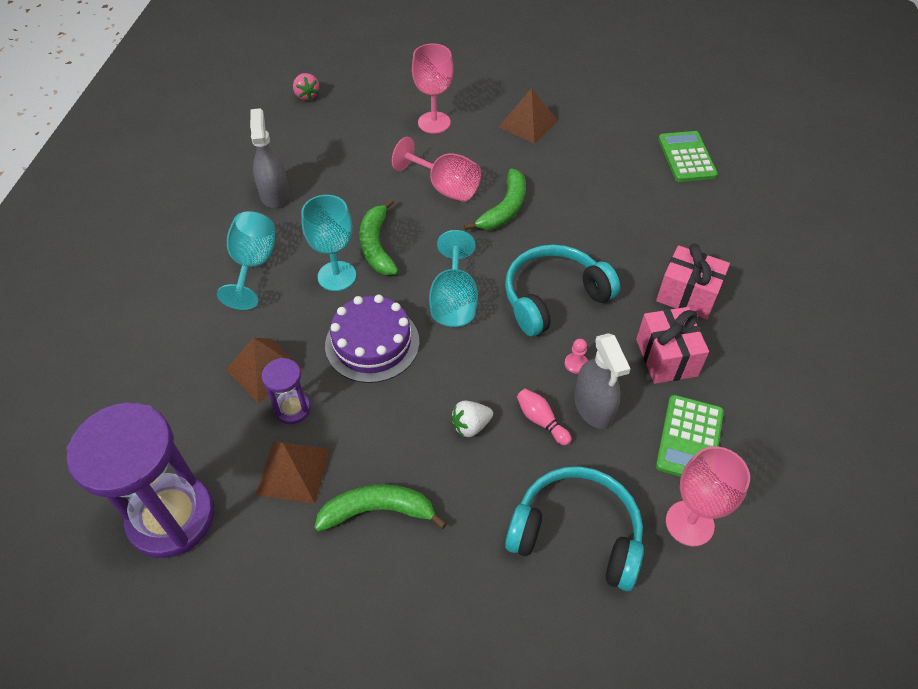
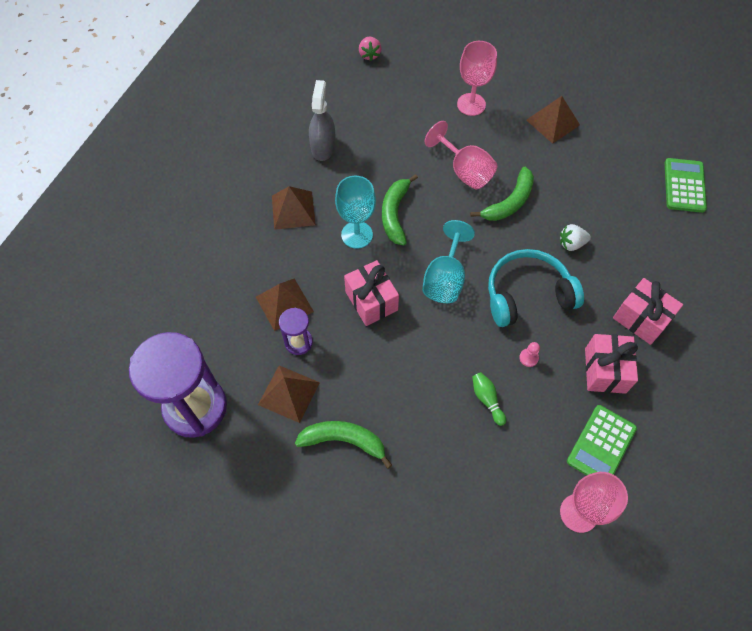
camera: 15 degrees right, 10 degrees up
(253, 265) = (293, 210): turquoise goblet -> brown pyramid
(372, 343) = (371, 301): purple cake -> pink gift
(470, 426) = (431, 390): white strawberry -> white strawberry (571, 243)
(541, 421) = (487, 400): pink bowling pin -> green bowling pin
(576, 533) = (488, 498): turquoise headphones -> none
(593, 407) = (532, 398): grey spray bottle -> none

